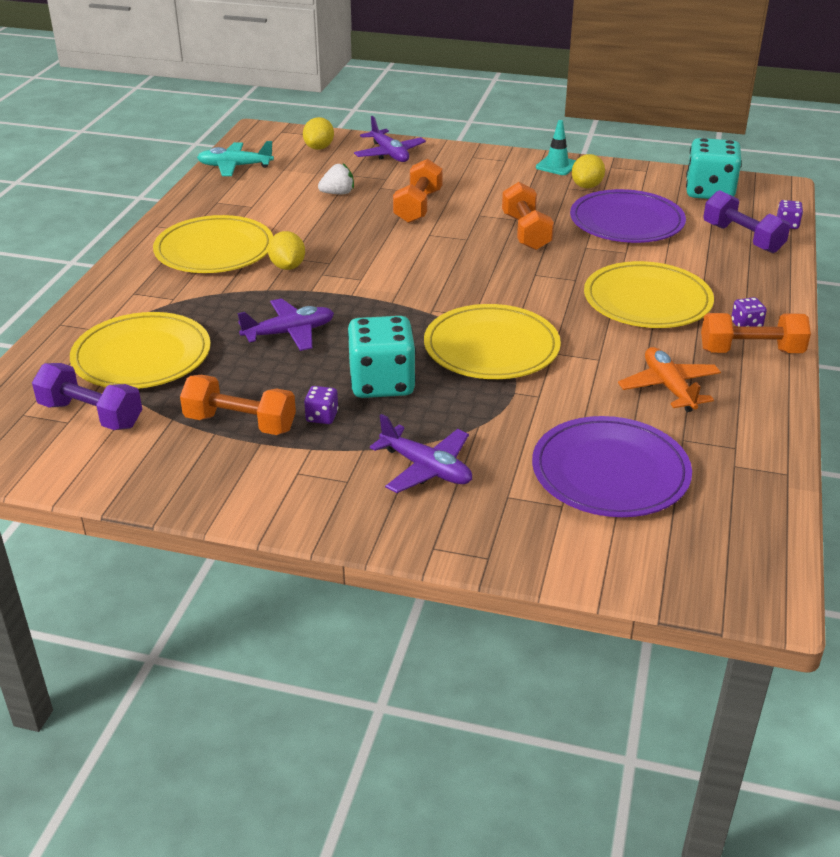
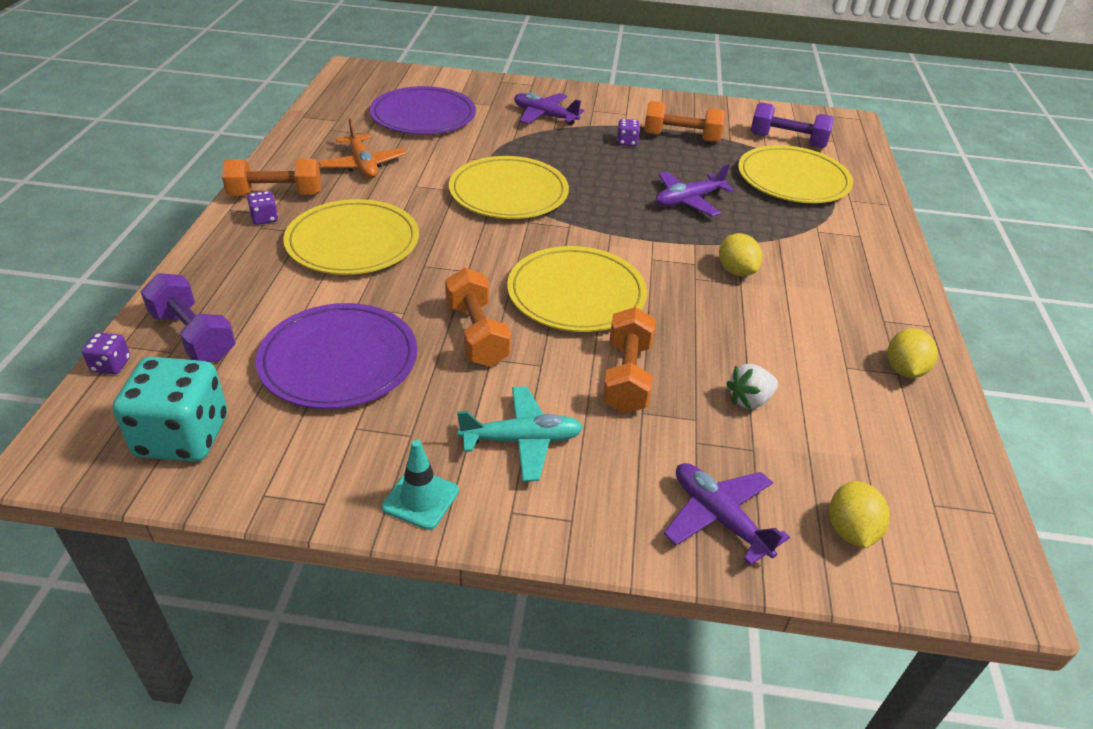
camera: 170 degrees right, 5 degrees up
(214, 250) = (830, 291): yellow plate -> yellow plate (576, 294)
(235, 166) = (943, 460): turquoise plane -> turquoise plane (522, 440)
(382, 383) = (592, 164): turquoise dice -> none
(587, 186) = (378, 440): yellow lemon -> yellow lemon (904, 370)

